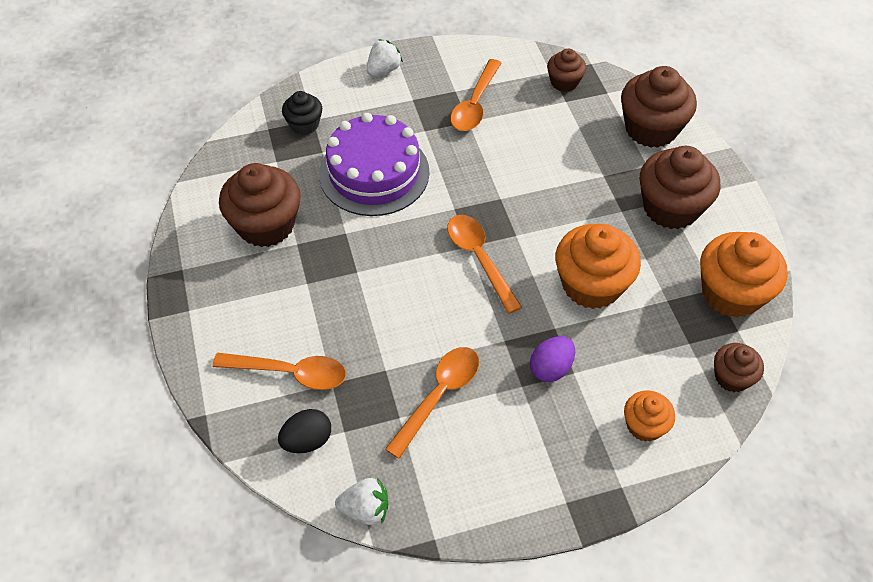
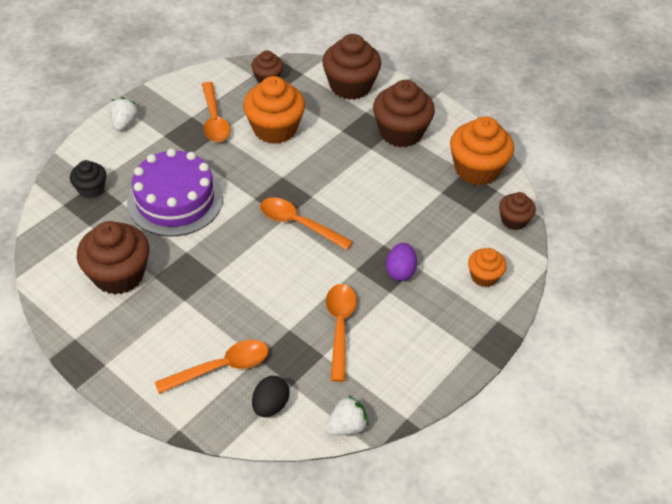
camera: 35 degrees left, 5 degrees down
(591, 285) = (386, 205): orange cupcake -> orange cupcake (275, 129)

